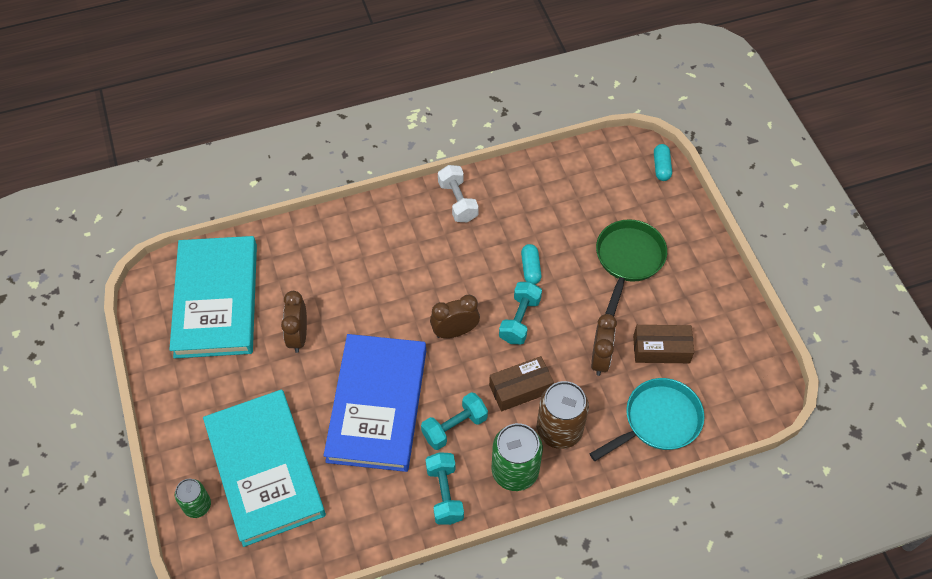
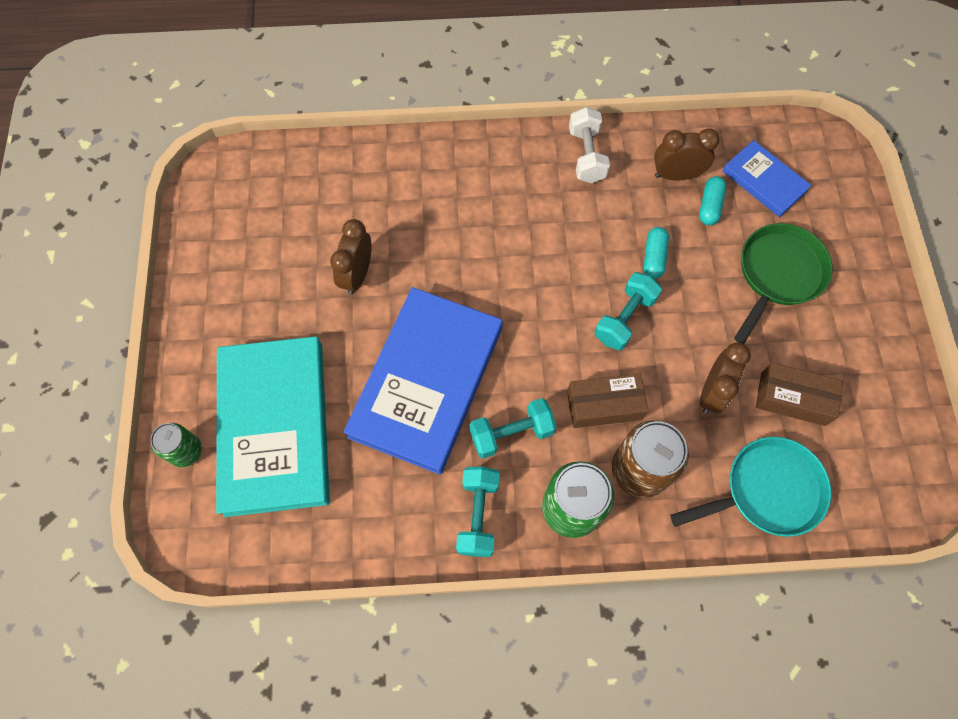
camera: 15 degrees right, 10 degrees up
(216, 300) = (276, 209): turquoise book -> none
(455, 331) = (542, 314): brown clock -> brown clock (676, 175)
(601, 191) = (764, 181): none -> blue book
(661, 167) = (846, 168): turquoise capsule -> turquoise capsule (709, 206)

